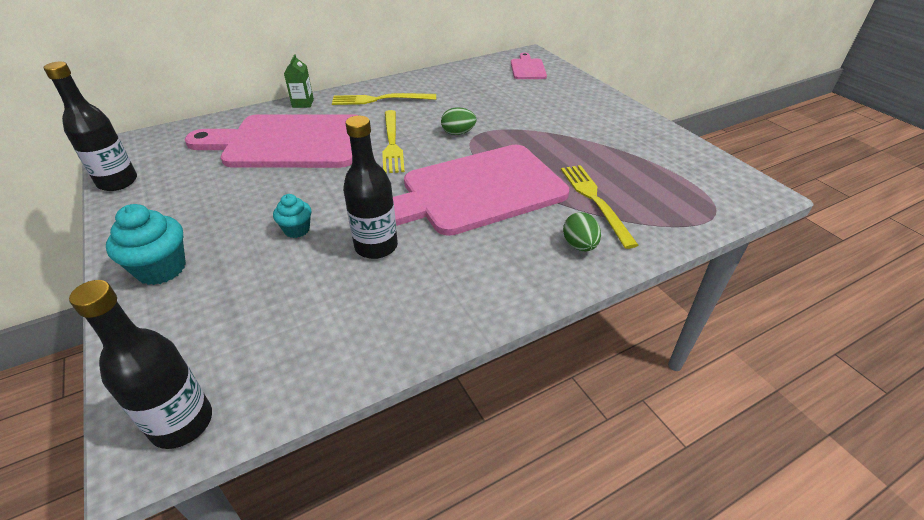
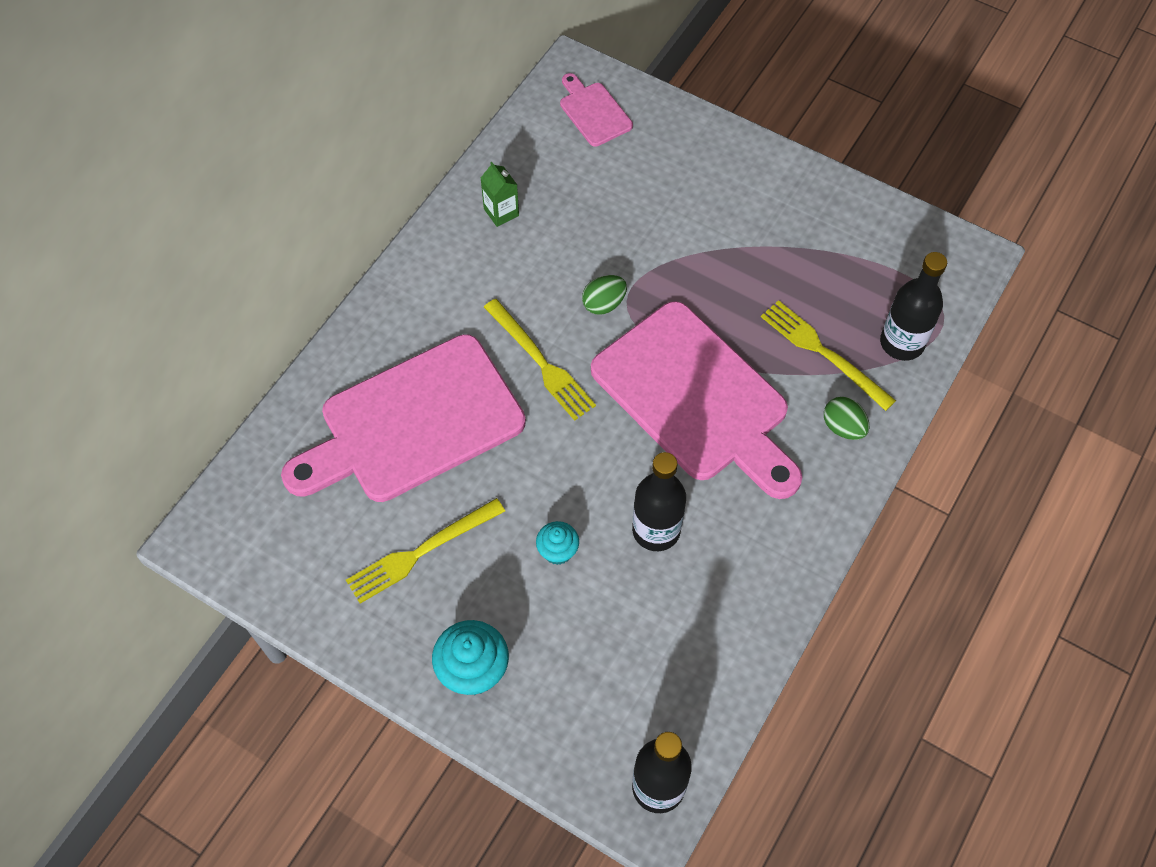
camera: 30 degrees left, 20 degrees up
(118, 182) = (279, 592): black bottle -> black bottle (902, 343)
(303, 103) = (355, 337): green carton -> green carton (501, 212)
(380, 99) = (451, 280): yellow fork -> yellow fork (421, 552)
(476, 191) = (695, 398): pink cutting board -> pink cutting board turned 75 degrees counterclockwise

